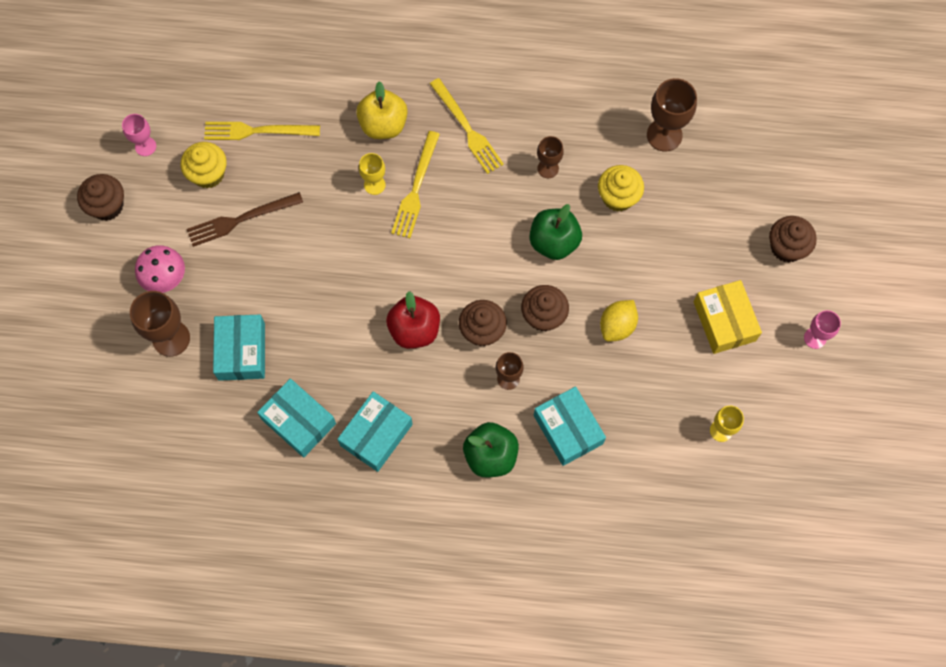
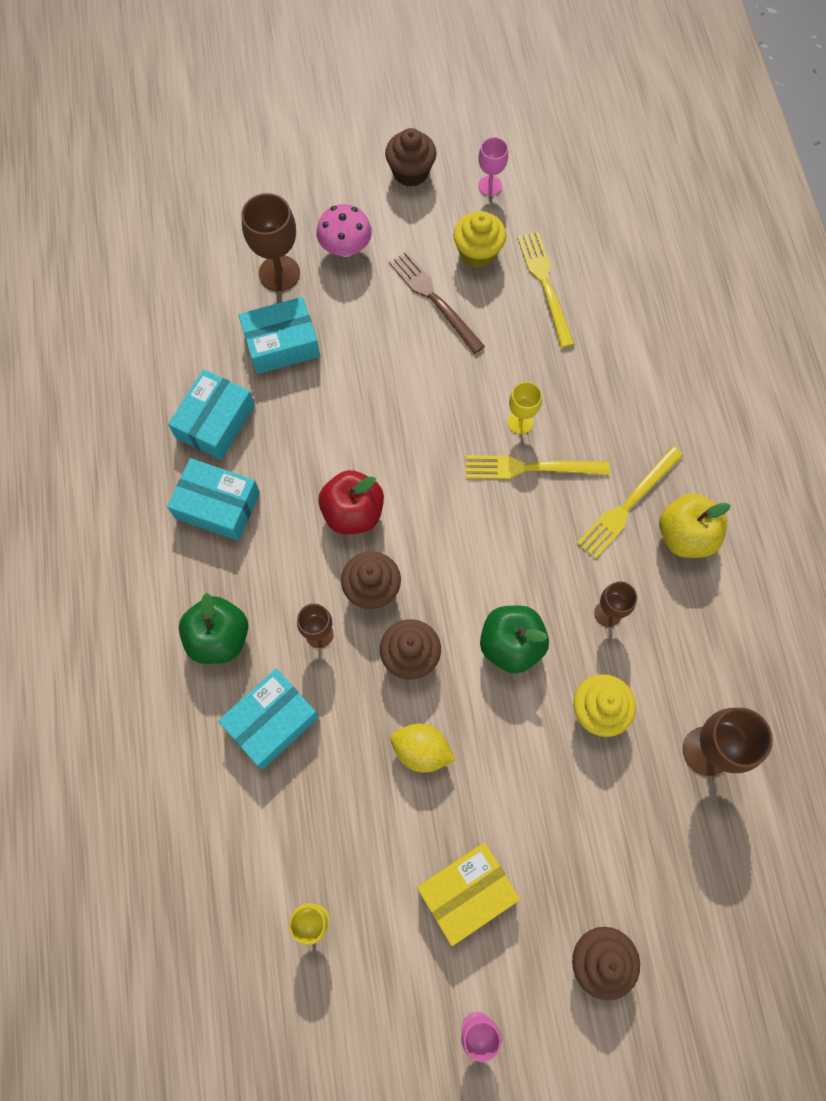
camera: 75 degrees right, 0 degrees up
(383, 125) = (599, 411): yellow apple -> yellow apple (685, 536)

